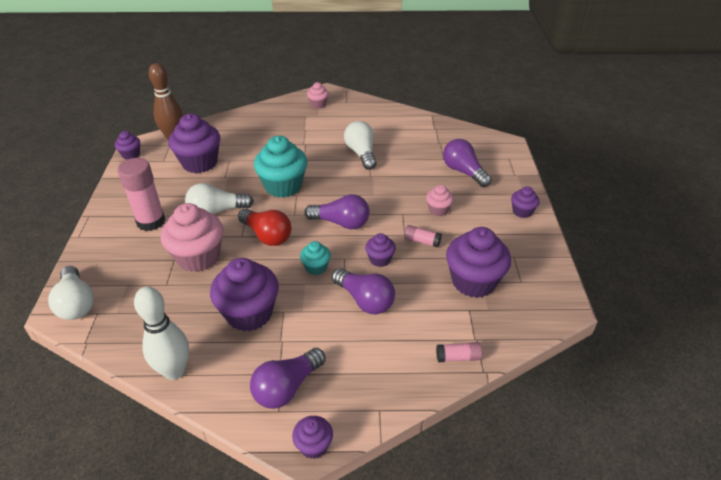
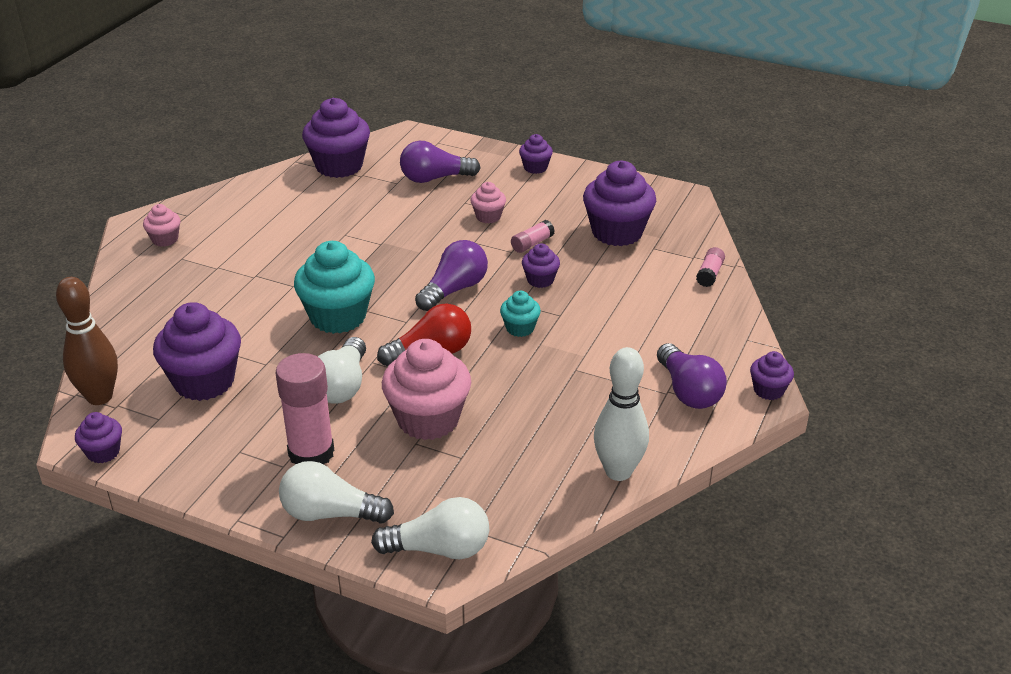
camera: 65 degrees left, 5 degrees down
(249, 313) = (562, 396): purple cupcake -> purple cupcake (339, 166)
(361, 153) = (326, 237): white light bulb -> white light bulb (330, 513)
(365, 300) = (597, 308): purple light bulb -> none

